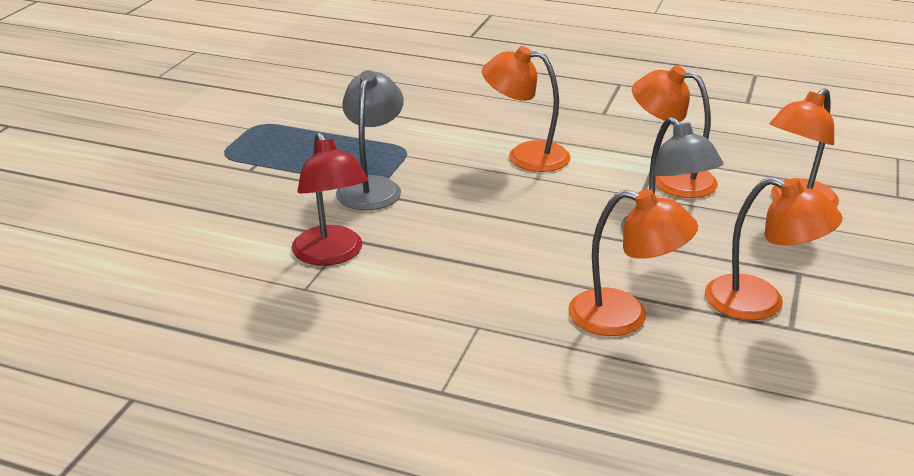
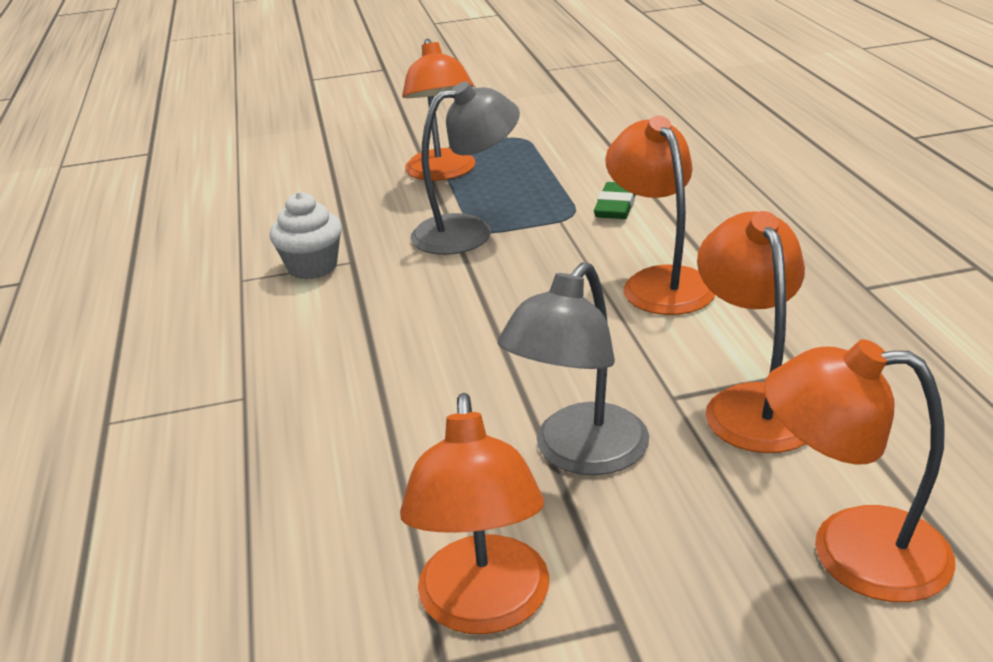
camera: 60 degrees right, 0 degrees up
(332, 255) = (312, 267): red lamp -> white cupcake
(416, 133) = (616, 206): none -> green eraser
(624, 317) = (344, 491): orange lamp -> orange lamp (443, 173)

